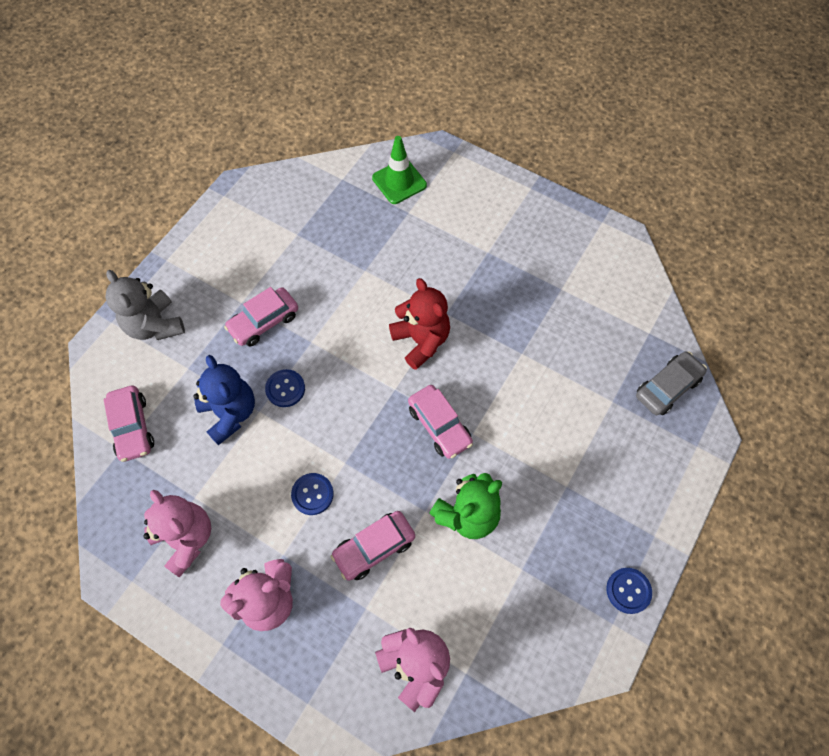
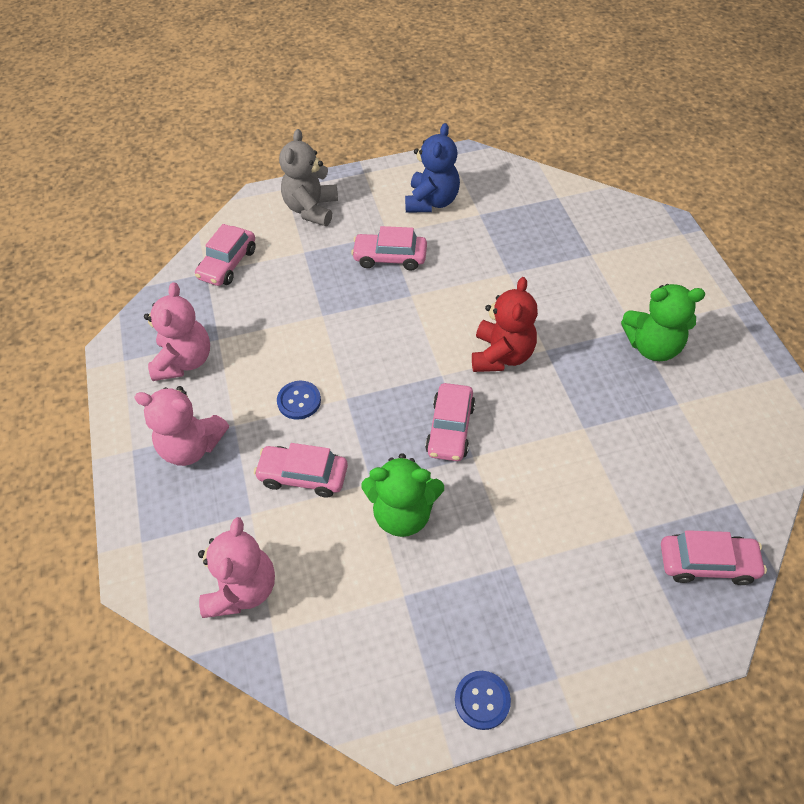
camera: 45 degrees right, 10 degrees down
(230, 413) = (300, 302): blue teddy bear -> blue teddy bear (432, 201)
(285, 389) = (357, 314): blue button -> none
(399, 181) = (606, 227): green traffic cone -> none
(510, 257) = (652, 346): none -> green teddy bear
(667, 387) = (707, 563): grey car -> pink car

